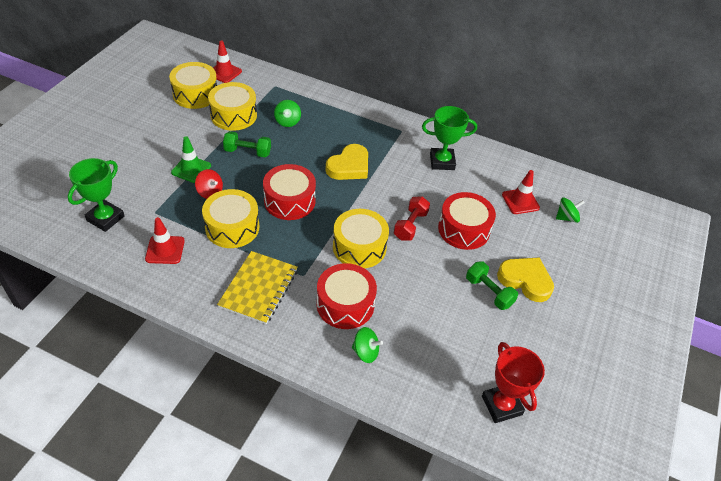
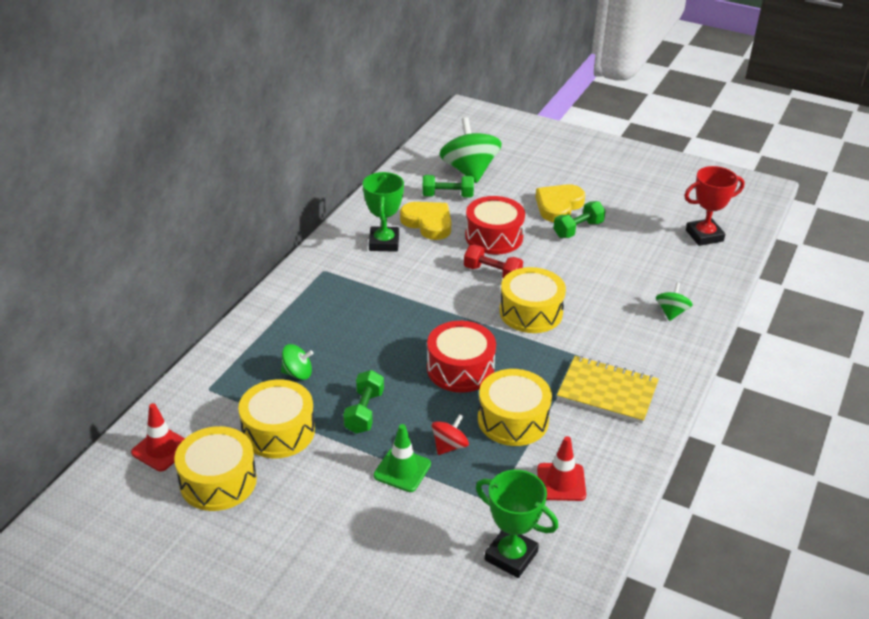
camera: 85 degrees left, 10 degrees down
(345, 304) = (615, 325): red drum -> none
(349, 166) = (393, 316): yellow heart -> yellow heart (428, 223)
(520, 201) = (447, 196): red traffic cone -> green dumbbell
(566, 217) = (469, 171): green spinning top -> green spinning top, size x2.02

